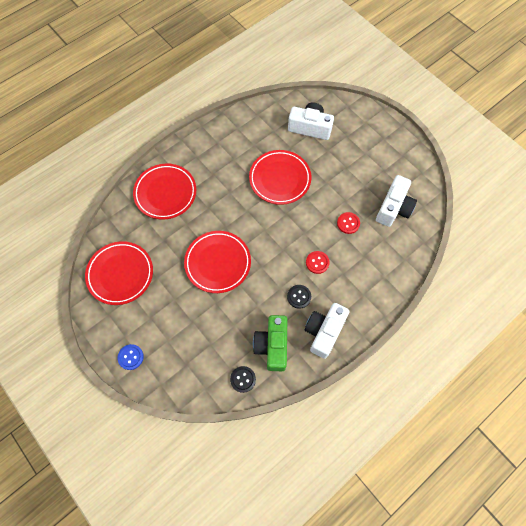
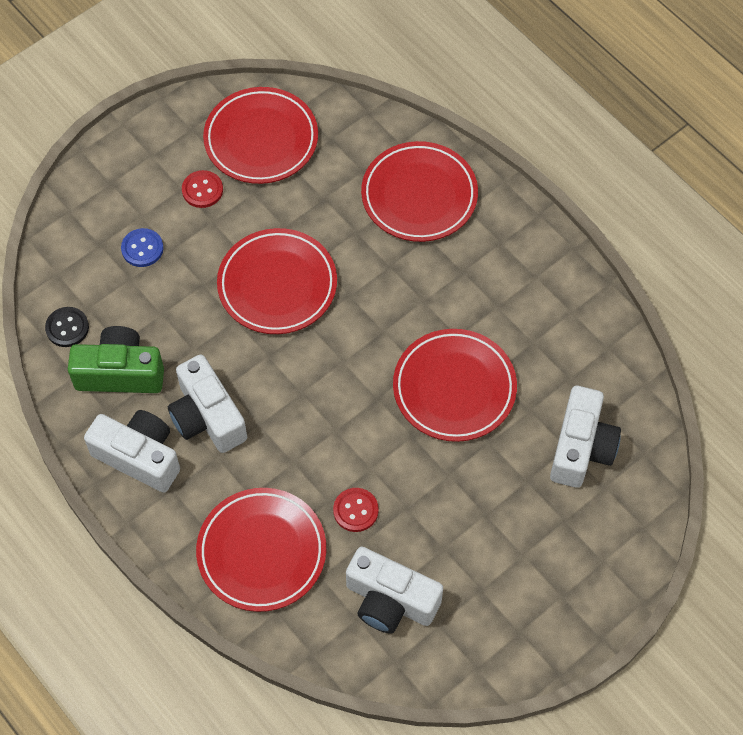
camera: 90 degrees right, 5 degrees down
(130, 357) = (117, 166): blue button -> blue button (142, 248)
(299, 297) = (207, 417): black button -> white camera
(317, 262) = (273, 450): red button -> red button (202, 190)
(374, 267) = (262, 552): none -> red plate

